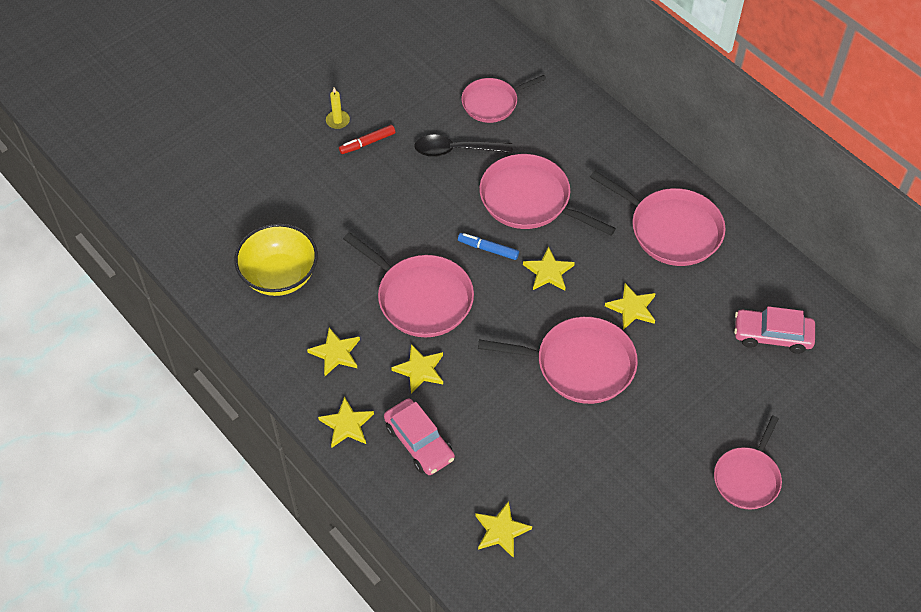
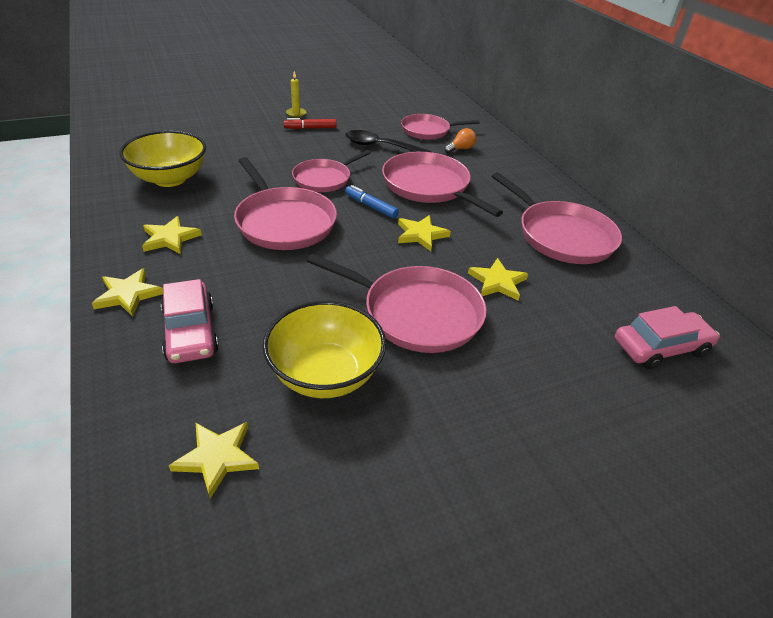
camera: 15 degrees right, 15 degrees down
(420, 370) = (241, 272): yellow star -> none
(538, 125) = (460, 149): none -> orange light bulb
(538, 445) = (325, 374): none -> yellow bowl
(747, 478) = (598, 501): pink pan -> pink pan (324, 179)
(772, 335) = (660, 347): pink car -> pink car turned 135 degrees clockwise

